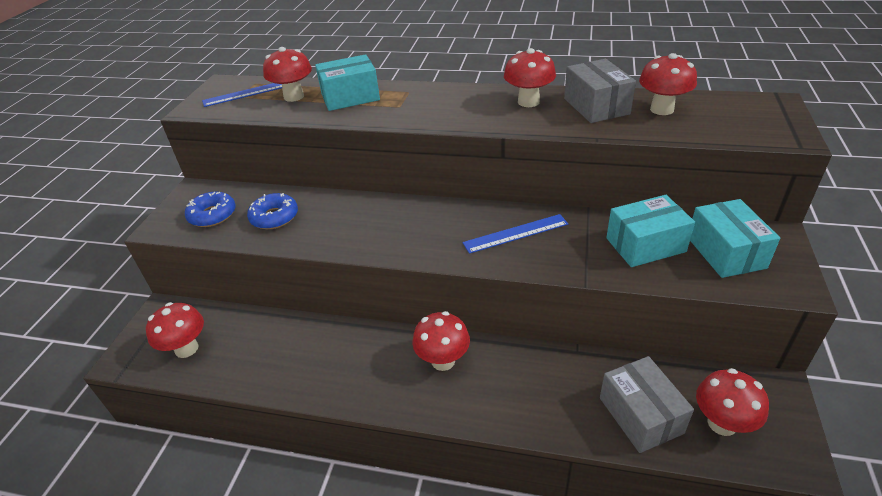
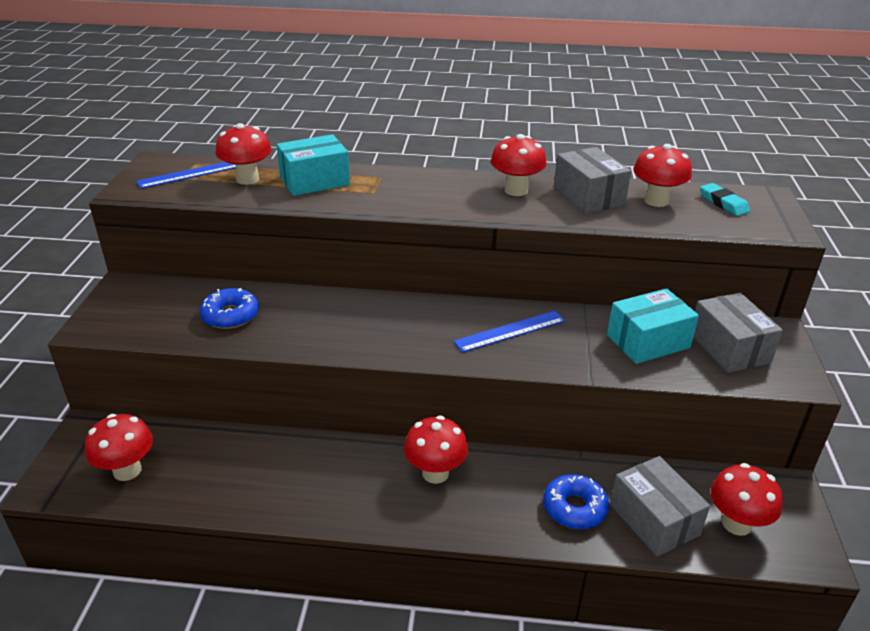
camera: 10 degrees left, 5 degrees down
(212, 215) = (154, 314): blue donut -> blue donut (574, 508)
(725, 252) = (729, 348): turquoise box -> grey box
(729, 110) = (723, 203): none -> turquoise eraser

